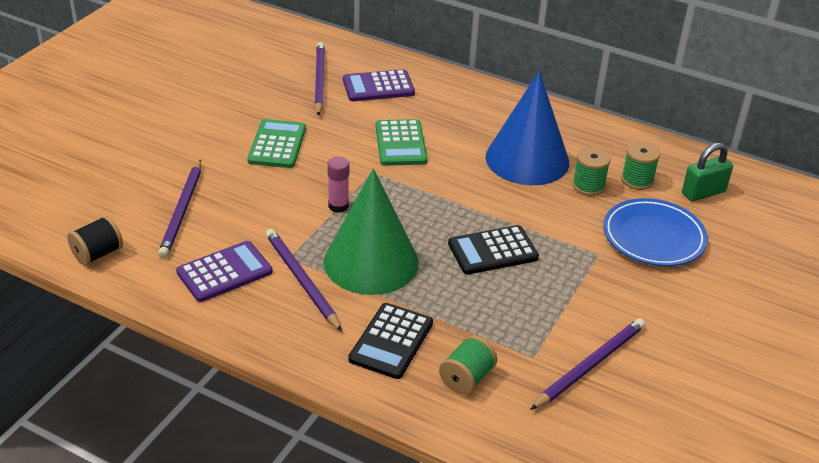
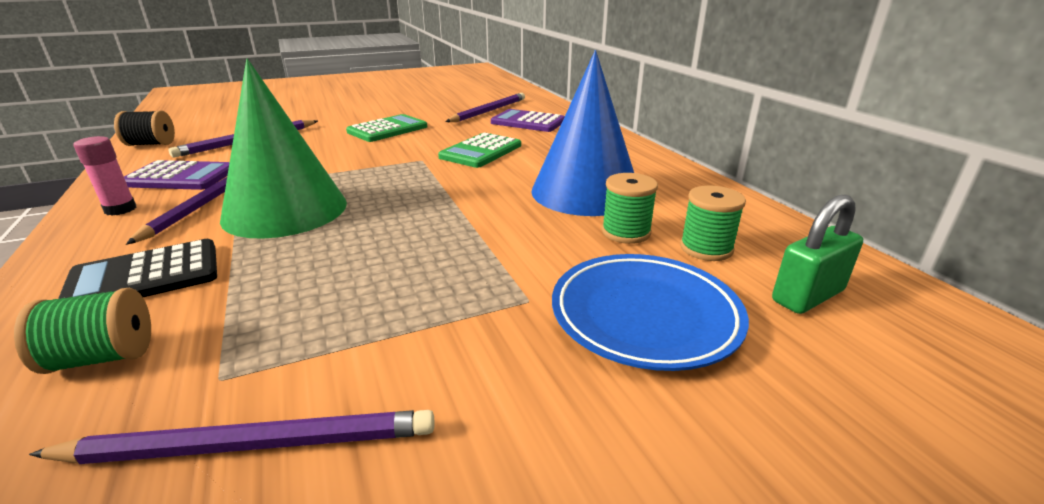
camera: 40 degrees right, 10 degrees down
(338, 206) = (349, 169): pink glue stick -> pink glue stick (120, 209)
(493, 251) = (408, 246): black calculator -> none
(703, 192) = (807, 296): green padlock -> green padlock turned 45 degrees counterclockwise

